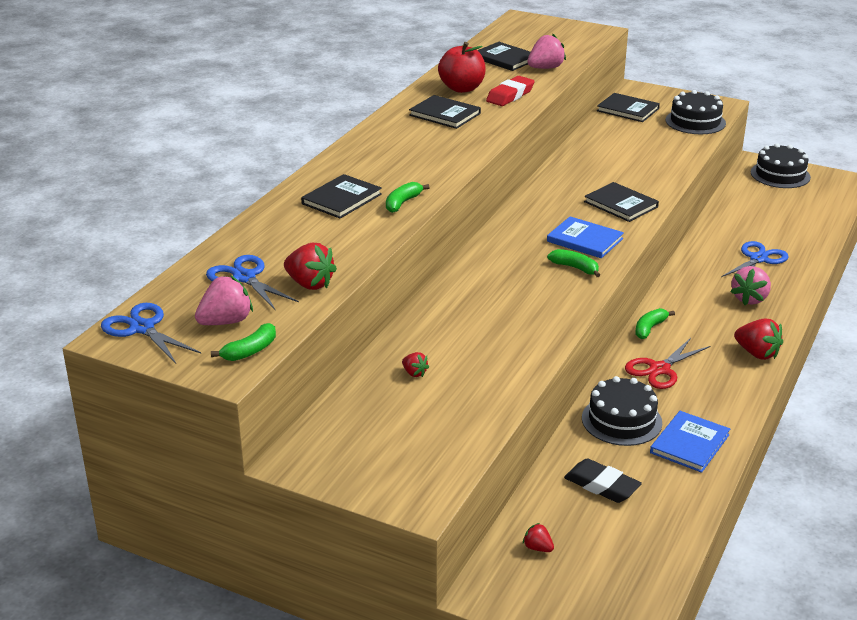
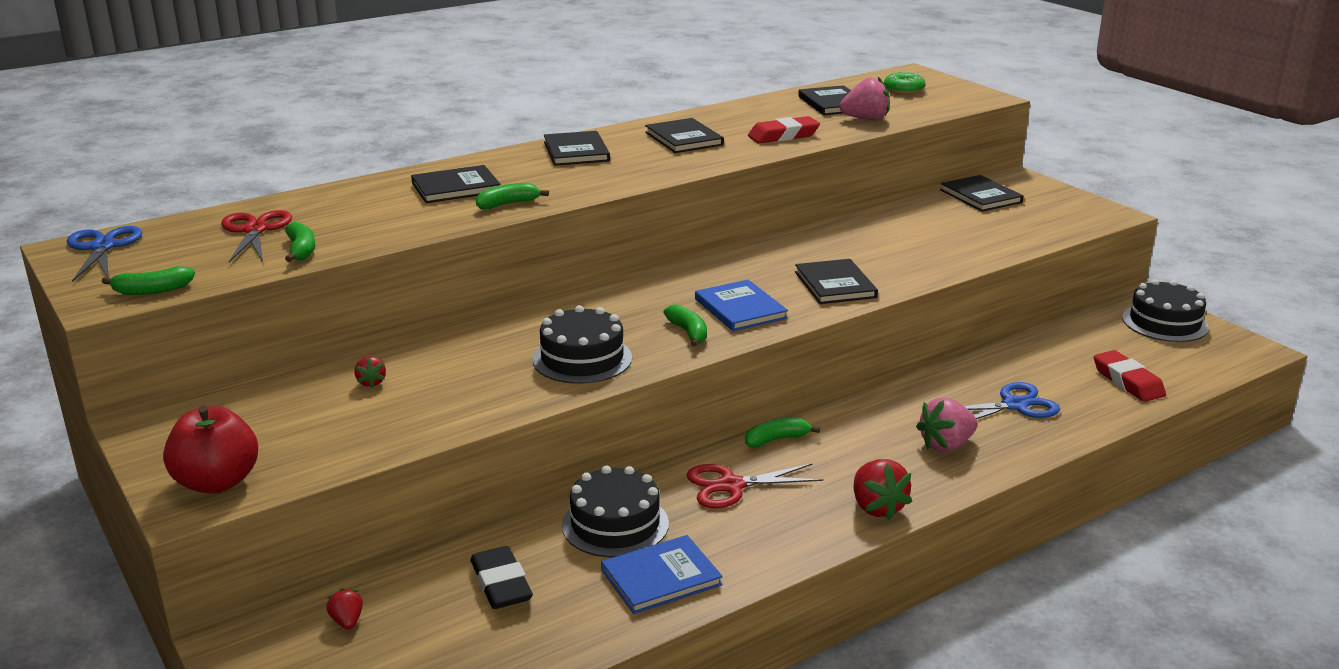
camera: 30 degrees right, 5 degrees down
(226, 322) = (176, 261): pink strawberry -> none
(244, 278) = (255, 230): blue scissors -> red scissors
(310, 284) = (301, 250): red strawberry -> green banana
(383, 144) = (576, 151): none -> black book
(462, 88) = (741, 120): red apple -> red apple (217, 482)
(537, 36) = (904, 90): none -> green donut
(695, 121) = (1051, 224): black cake -> black cake (582, 359)
(801, 223) = (1127, 381): none -> red eraser

